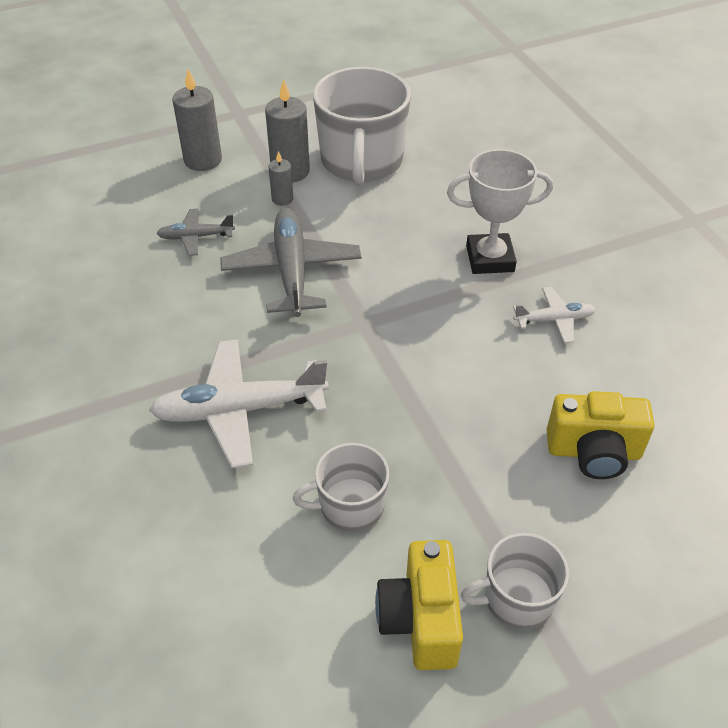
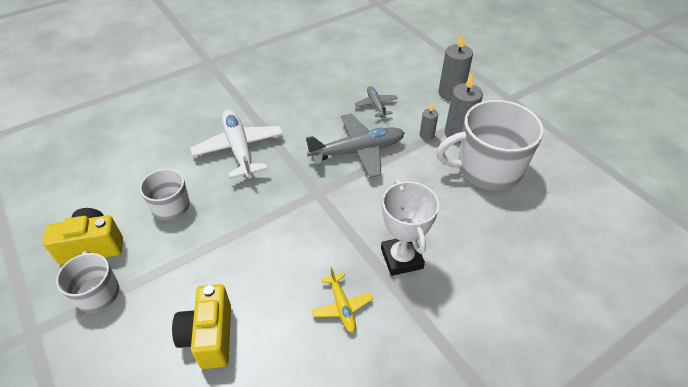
camera: 80 degrees right, 0 degrees up
(554, 320) = (342, 306): white plane -> yellow plane

